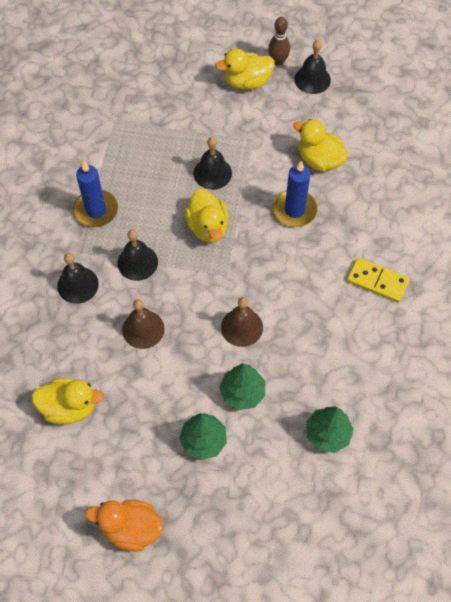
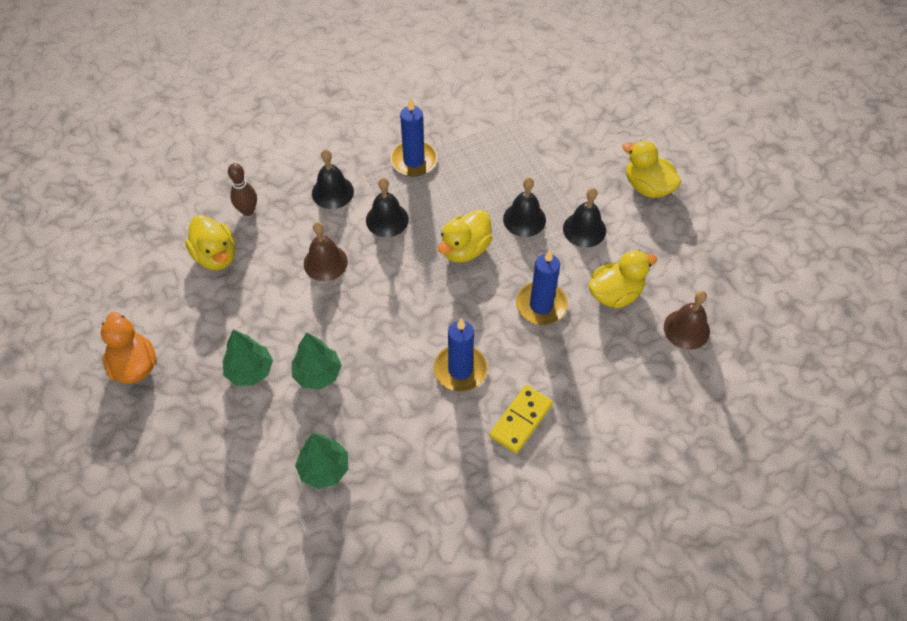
camera: 55 degrees right, 5 degrees down
(242, 327) = (383, 335): brown bell -> brown bell (686, 329)
(278, 61) = (695, 196): brown bowling pin -> brown bowling pin (248, 210)
(309, 294) = (460, 370): none -> blue candle
(312, 79) = (702, 235): black bell -> black bell (584, 229)
(319, 160) = (615, 293): yellow duck -> yellow duck turned 60 degrees clockwise
(377, 281) = (520, 420): yellow domino -> yellow domino turned 45 degrees clockwise

